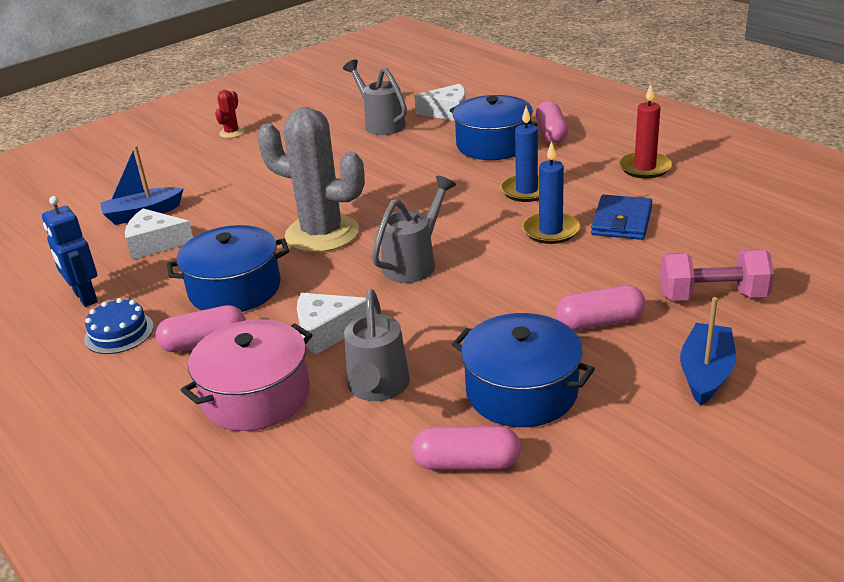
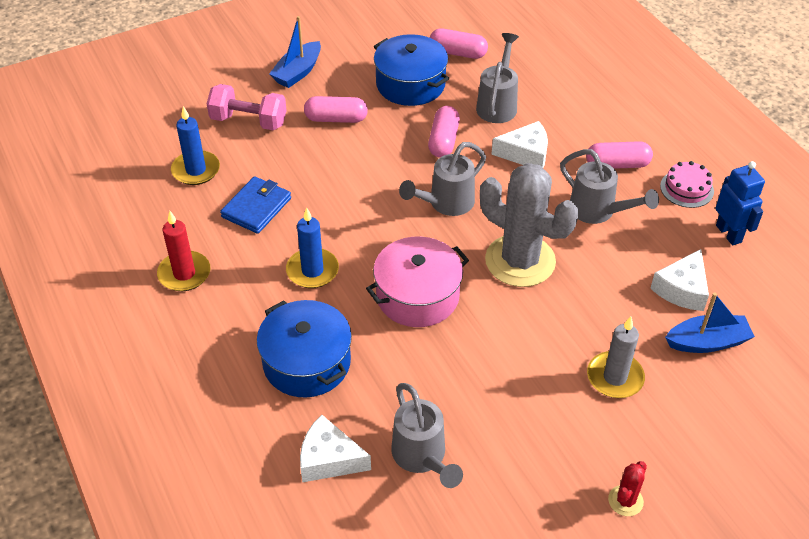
camera: 170 degrees left, 15 degrees up
(119, 333) = (687, 188): blue cake -> pink cake
(155, 243) = (682, 289): white cheese -> white cheese turned 105 degrees clockwise
(232, 181) = (615, 377): none -> grey candle
(235, 289) = (598, 212): blue pot -> grey watering can
(256, 396) = (577, 115): pink pot -> pink pot (417, 296)
(550, 231) = (320, 212): blue candle -> blue candle (196, 170)
(551, 133) = (234, 365): pink capsule -> pink capsule (443, 141)

